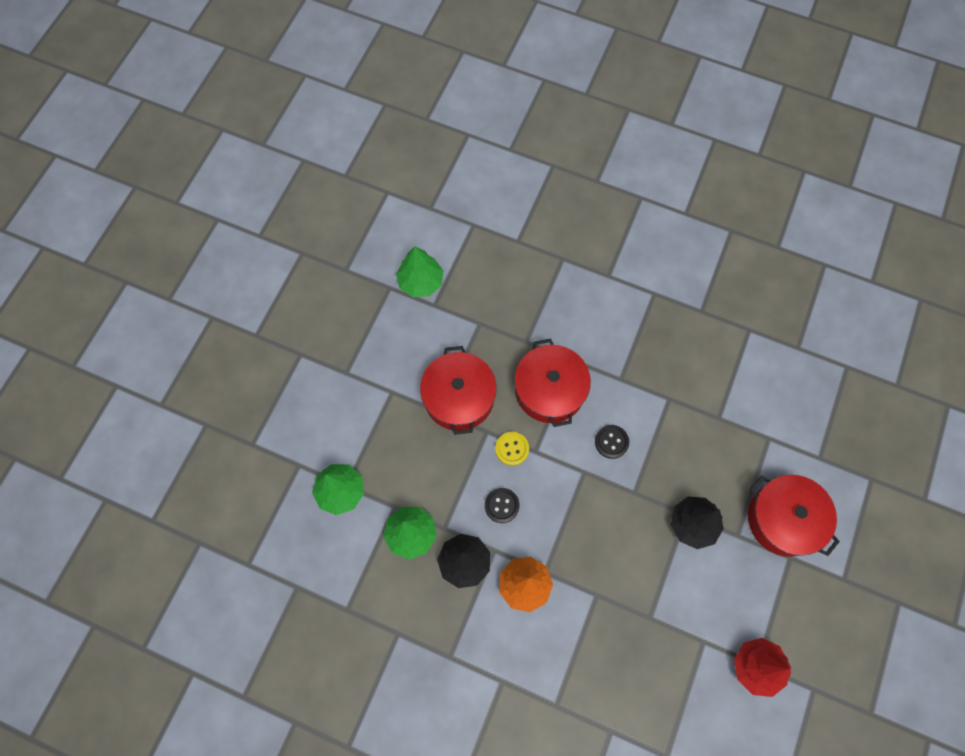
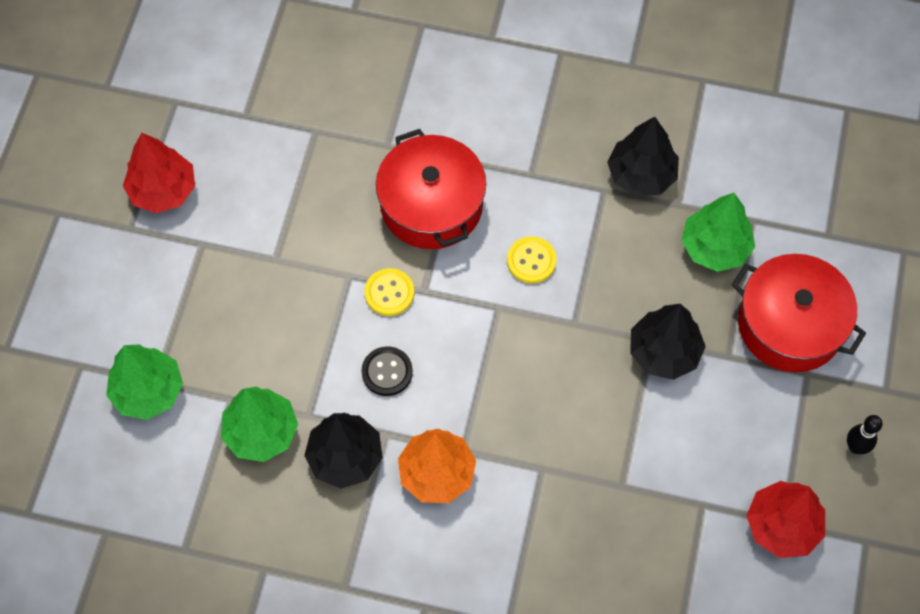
camera: 10 degrees left, 5 degrees down
(372, 350) = (163, 190): none -> red tree
(420, 282) = (219, 86): green tree -> green tree (714, 247)
(459, 397) = (301, 235): red pot -> none
(611, 442) = (531, 261): black button -> yellow button
(696, 392) = (641, 175): none -> black tree
(816, 618) = (855, 447): none -> black bowling pin

